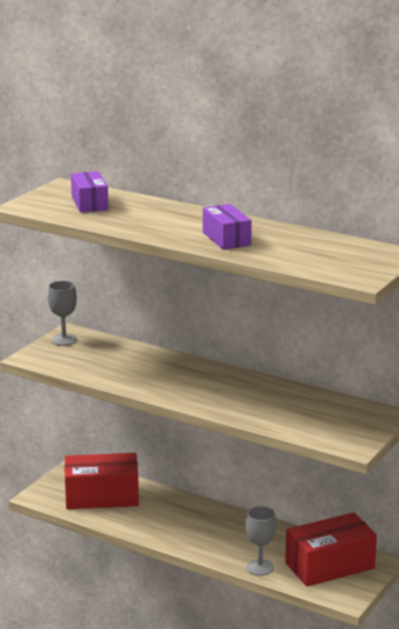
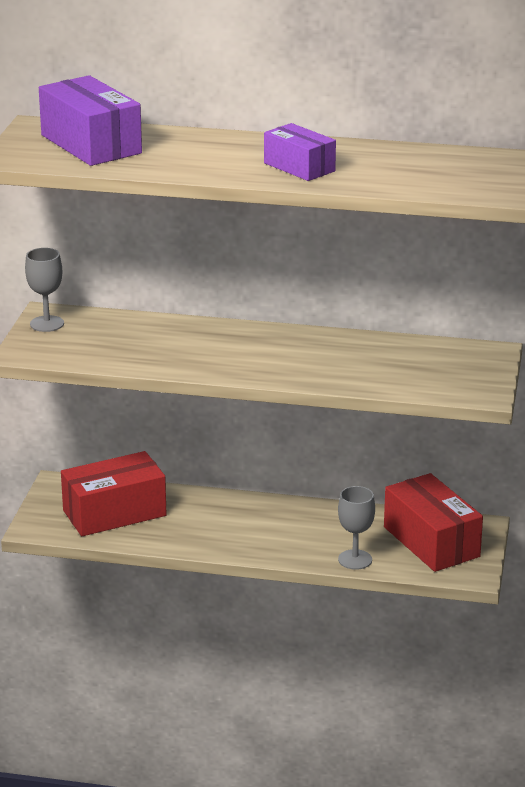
camera: 20 degrees left, 5 degrees up
(89, 203) = (91, 144): purple box -> purple box, size x1.60
(330, 566) = (431, 542): red box -> red box turned 75 degrees counterclockwise

